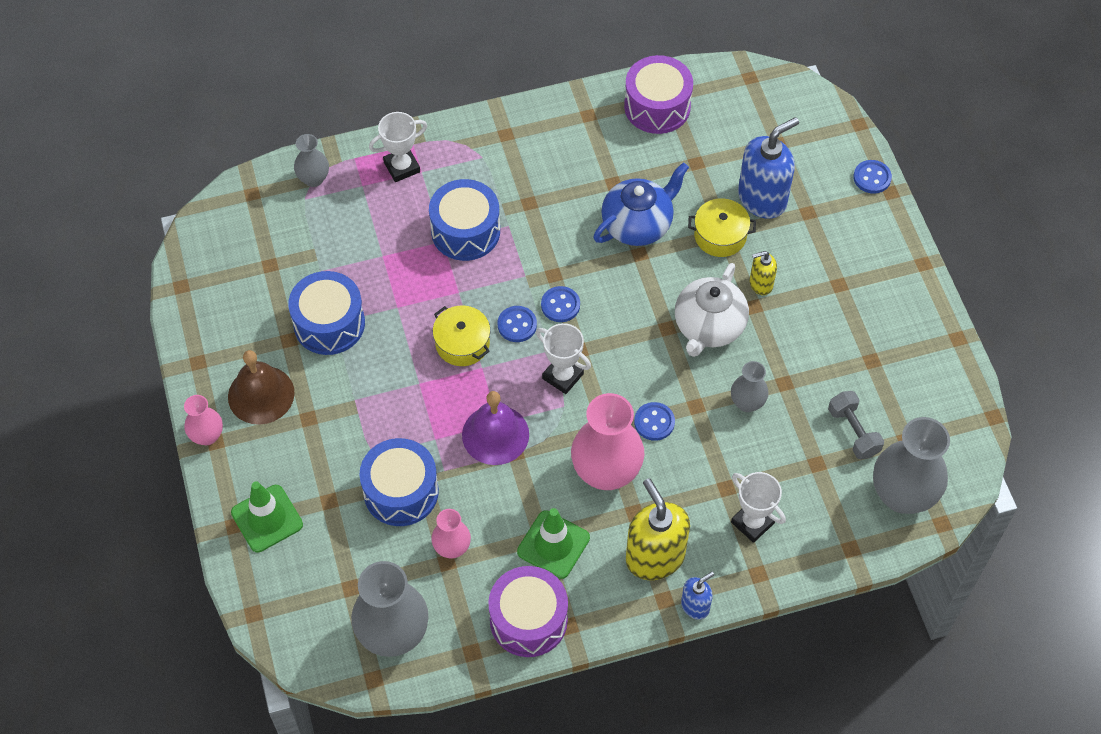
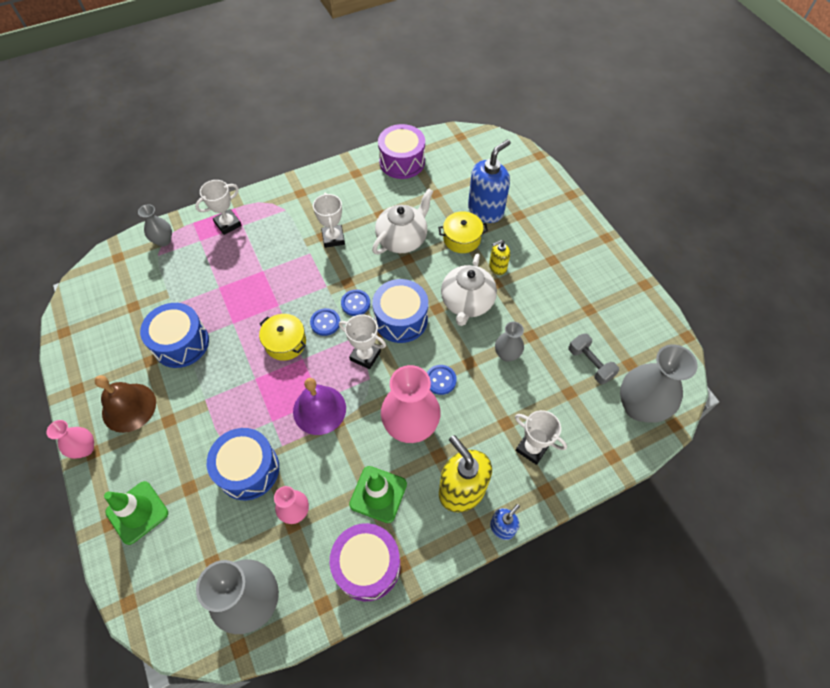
camera: 10 degrees left, 0 degrees up
(465, 231) = (279, 261): blue drum -> blue drum (401, 319)
(543, 209) = (333, 238): none -> white trophy
(638, 224) = (402, 239): blue teapot -> white teapot
(872, 178) = (556, 187): blue button -> none

